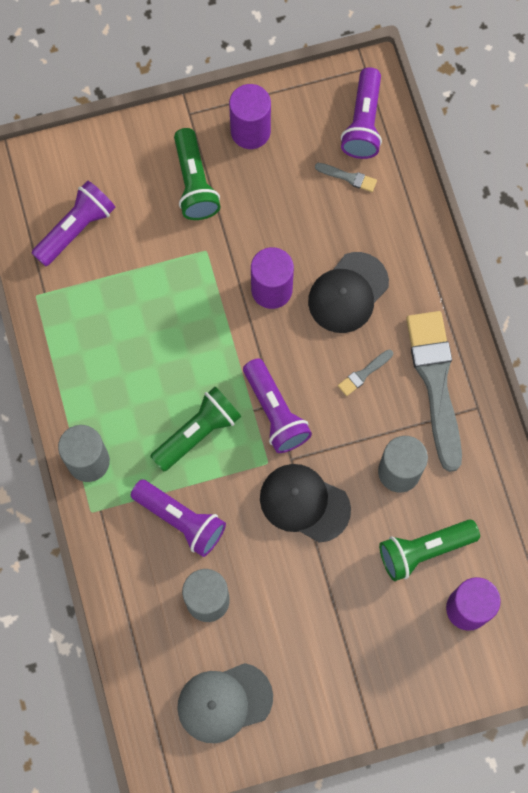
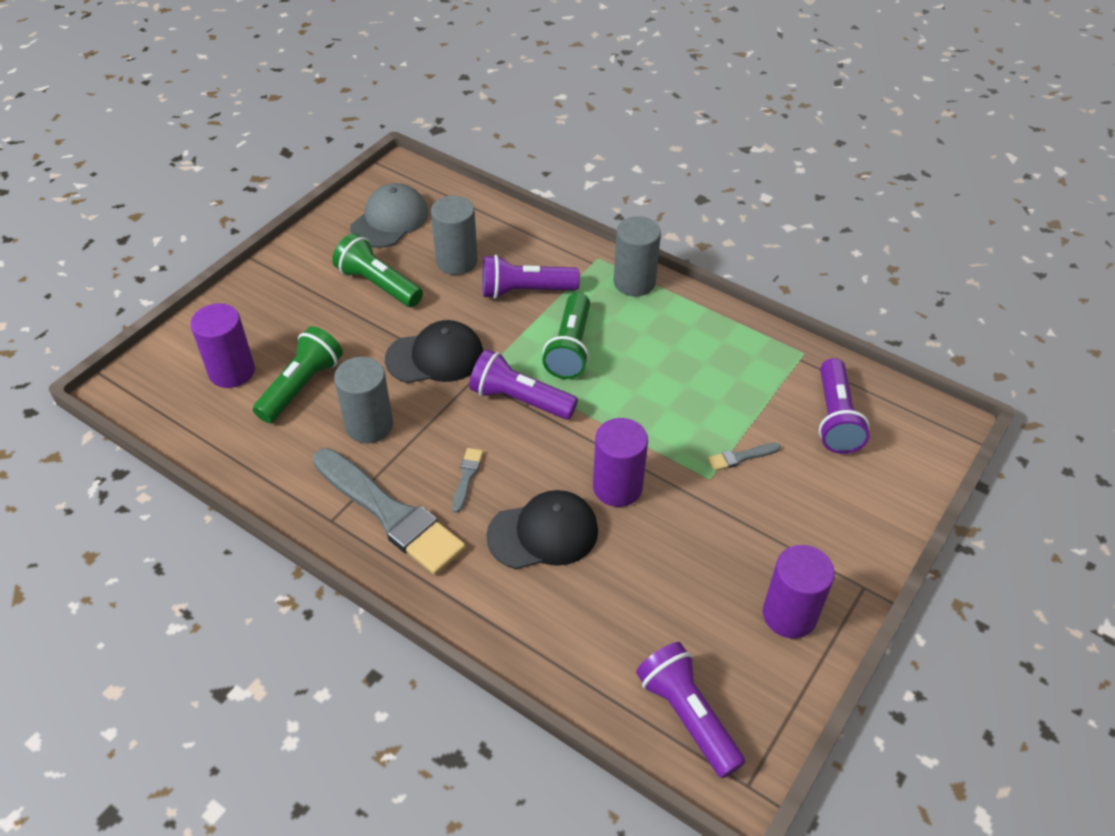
camera: 140 degrees right, 25 degrees down
(194, 183) = (784, 526): green flashlight -> green flashlight (378, 285)
(348, 177) = (646, 643): grey brush -> grey brush (741, 457)
(348, 293) = (543, 533): black cap -> black cap turned 75 degrees clockwise

